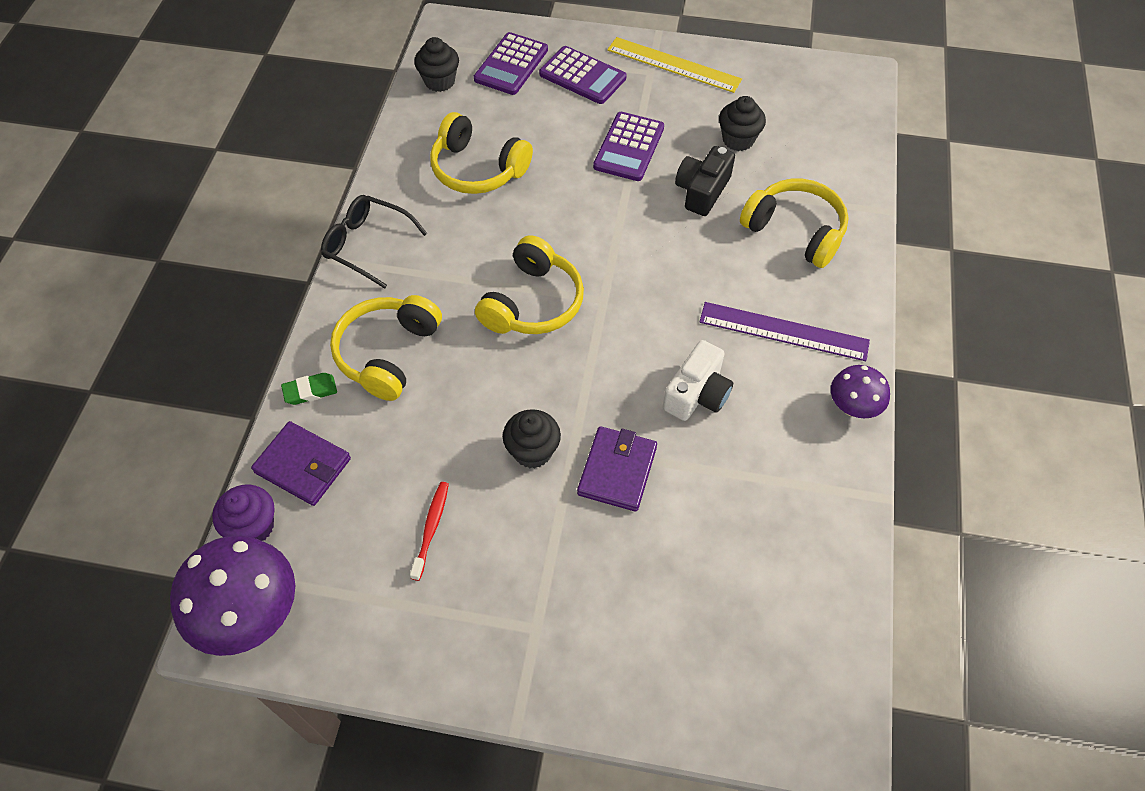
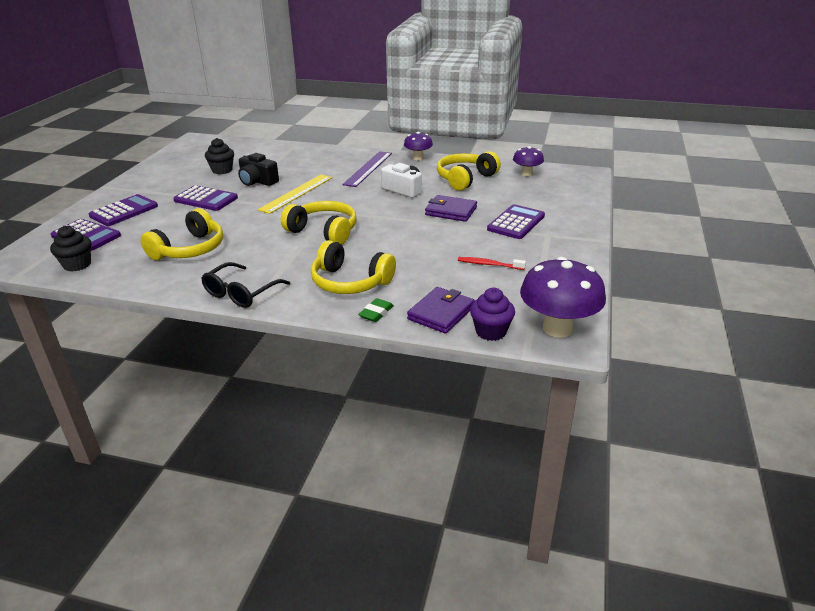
camera: 85 degrees left, 25 degrees down
(310, 391) = (376, 313): green eraser -> green eraser turned 45 degrees clockwise
(532, 451) = (436, 233): black cupcake -> none
(578, 576) = (516, 223): none -> purple calculator
(673, 65) = (140, 183): yellow ruler -> yellow ruler (296, 193)
(795, 231) = (301, 161): yellow headphones -> yellow headphones (465, 179)
(809, 610) = (527, 174): none -> purple mushroom

